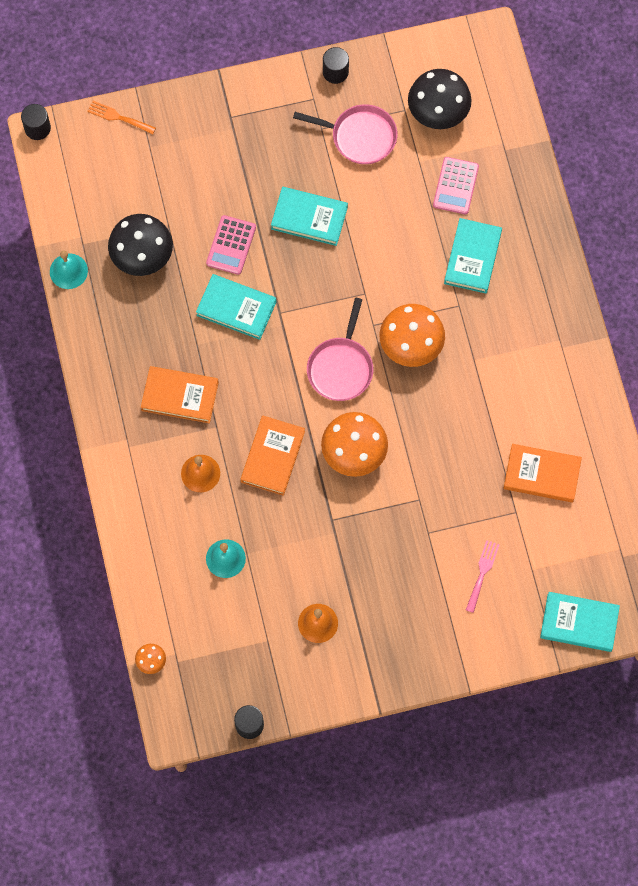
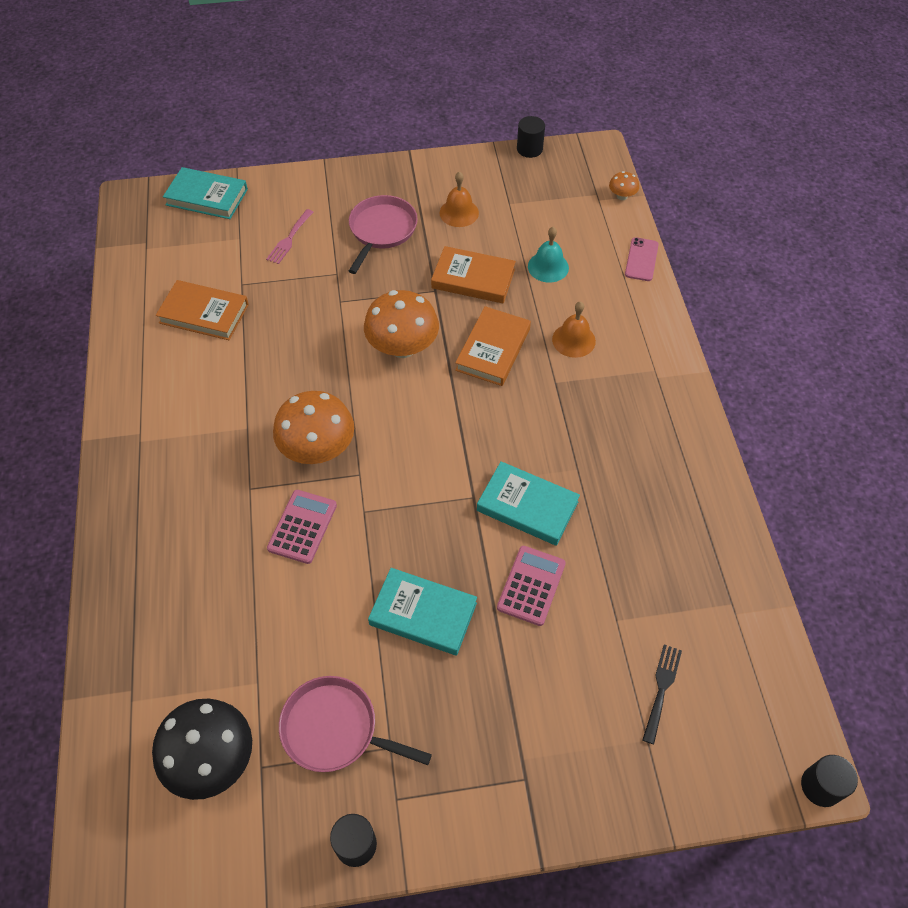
camera: 175 degrees left, 15 degrees down
(68, 271) = (747, 569): turquoise bell -> none
(118, 117) = (697, 794): orange fork -> none
(135, 575) = (641, 259): none -> pink phone
(138, 180) = (661, 689): none -> black fork
(142, 256) = (650, 581): black mushroom -> none
(180, 396) = (597, 415): orange book -> orange book (473, 279)
(341, 368) = (405, 431): pink pan -> pink pan (381, 230)
(455, 186) = (214, 642): pink calculator -> pink calculator (302, 527)
(472, 257) = (217, 544): turquoise book -> none

